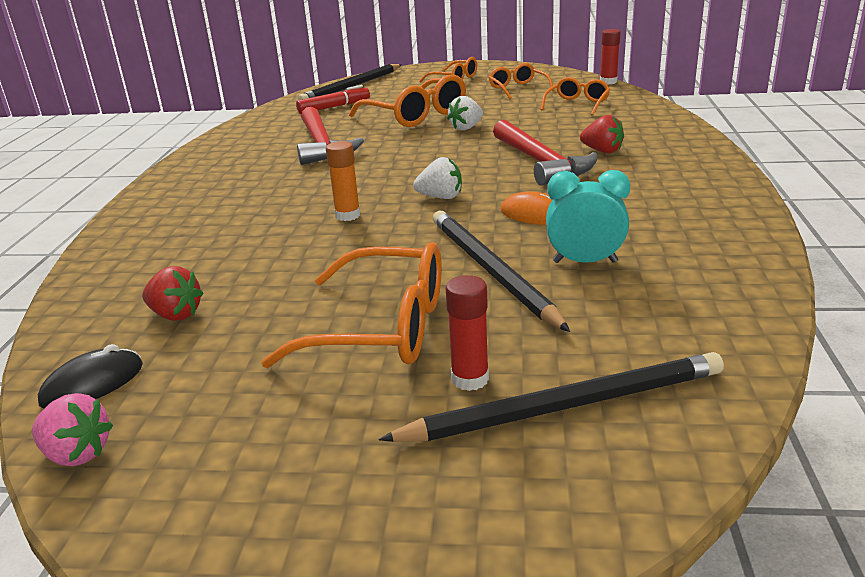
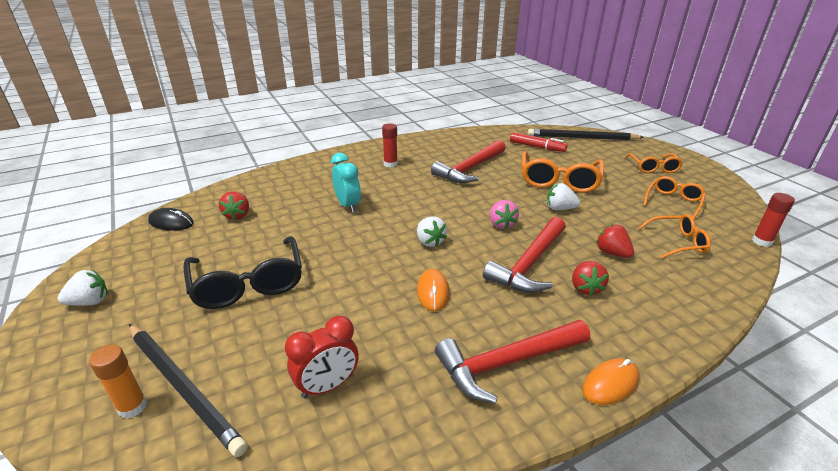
camera: 55 degrees right, 5 degrees up
(77, 453) = (119, 244): pink strawberry -> pink strawberry (501, 224)
(242, 498) = (89, 302): none -> white strawberry
(347, 215) = (377, 218): orange glue stick -> orange glue stick (132, 407)
(381, 327) = (248, 283): orange glasses -> black glasses
(470, 379) = (203, 337): red glue stick -> red glue stick (390, 164)
(491, 270) = (336, 300): black pencil -> none
(563, 128) = (612, 253): none -> red strawberry
(585, 262) = (373, 340): turquoise clock -> turquoise clock (348, 205)
(639, 301) = (327, 386): none -> red clock
(675, 206) = (506, 363): none -> red hammer
(730, 175) = (610, 384): none -> orange mouse

